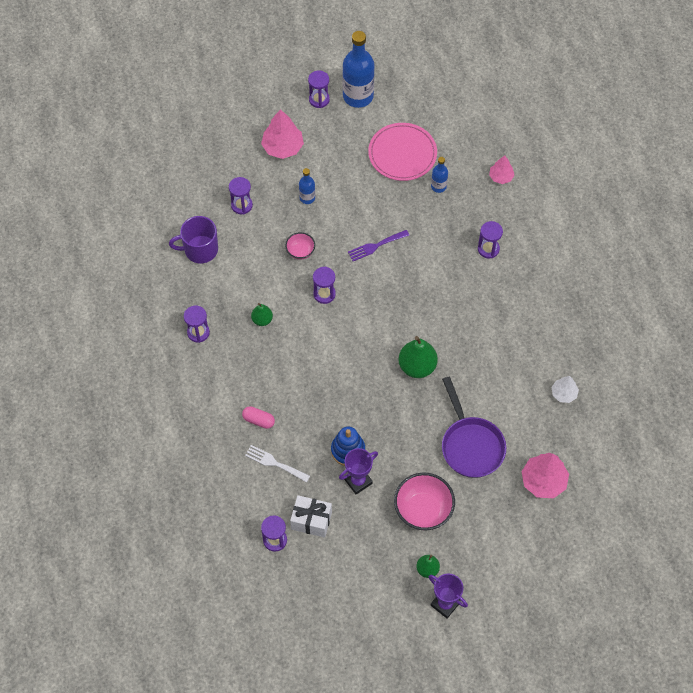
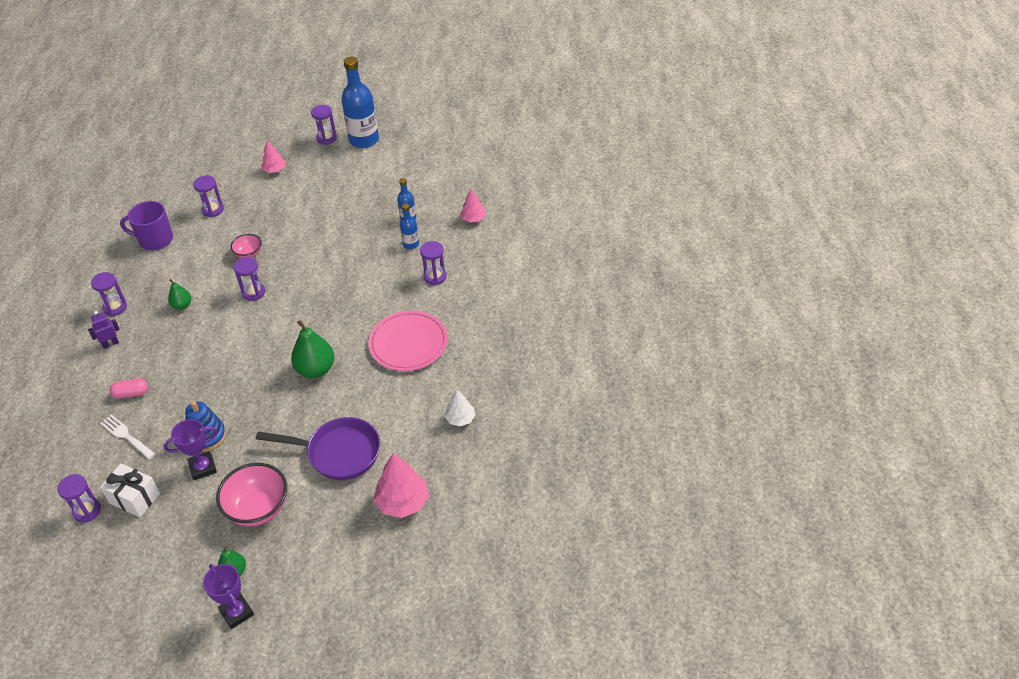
camera: 15 degrees right, 15 degrees down
(213, 372) = (110, 344): none -> purple robot
(258, 420) = (131, 393): pink capsule -> pink capsule turned 45 degrees counterclockwise
(282, 147) = (274, 170): pink tree -> pink tree, size x0.59
(307, 198) = (277, 212): blue bottle -> blue bottle (411, 244)
(375, 246) = (323, 259): purple fork -> none
(402, 154) = (385, 188): pink plate -> pink plate (408, 343)
(470, 445) = (338, 453): purple pan -> purple pan turned 75 degrees counterclockwise

